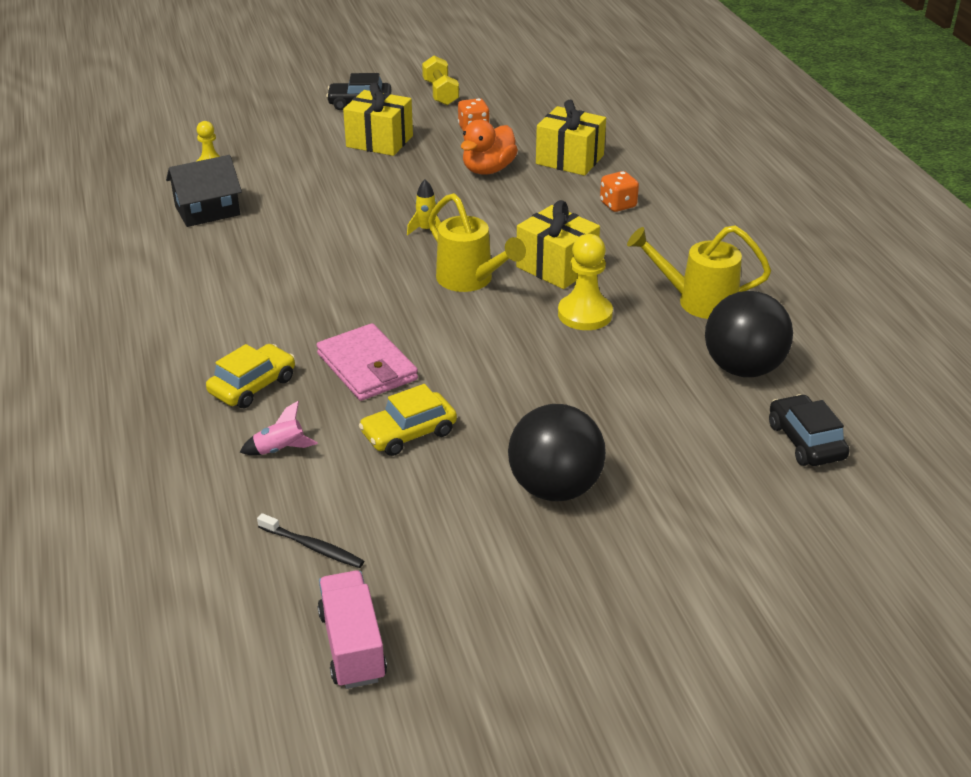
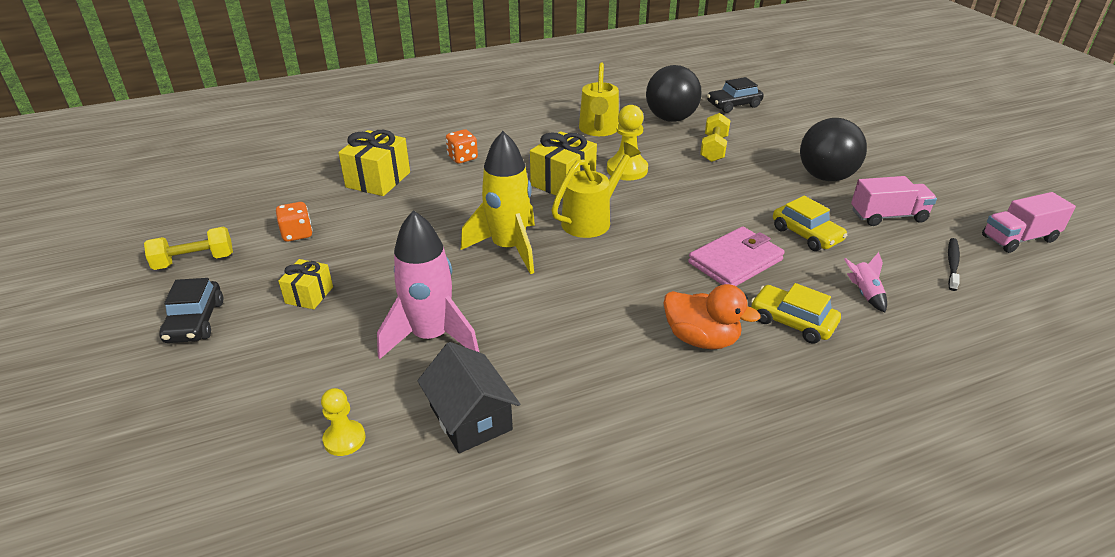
camera: 95 degrees left, 0 degrees up
(306, 193) = (431, 337): none -> pink rocket
(379, 141) = (309, 295): yellow gift -> yellow gift, size x0.60
(426, 230) = (508, 248): yellow rocket -> yellow rocket, size x2.33
(437, 521) = (888, 216): none -> pink truck
(488, 170) = (391, 221): orange duck -> orange duck (701, 339)
(643, 394) = (713, 149): none -> yellow dumbbell

